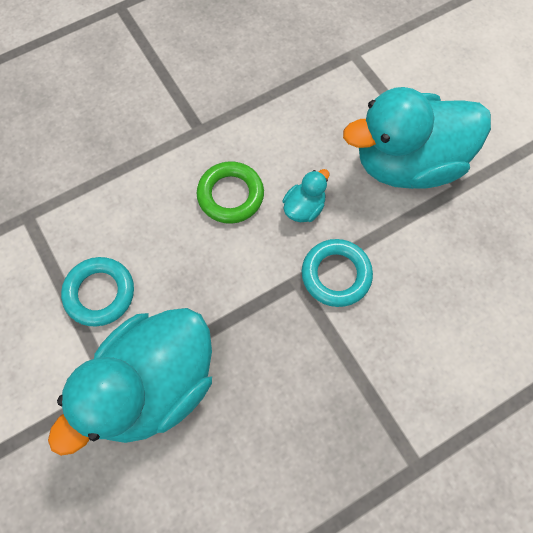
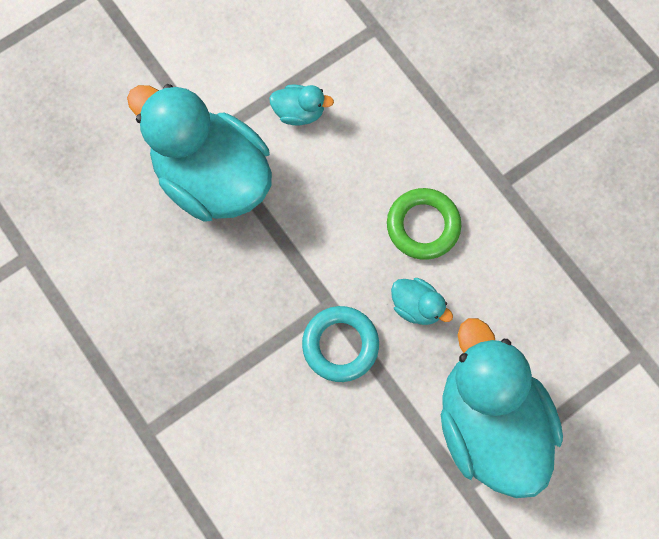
camera: 85 degrees right, 5 degrees up
(100, 293) = (299, 112): turquoise ring -> turquoise duck

